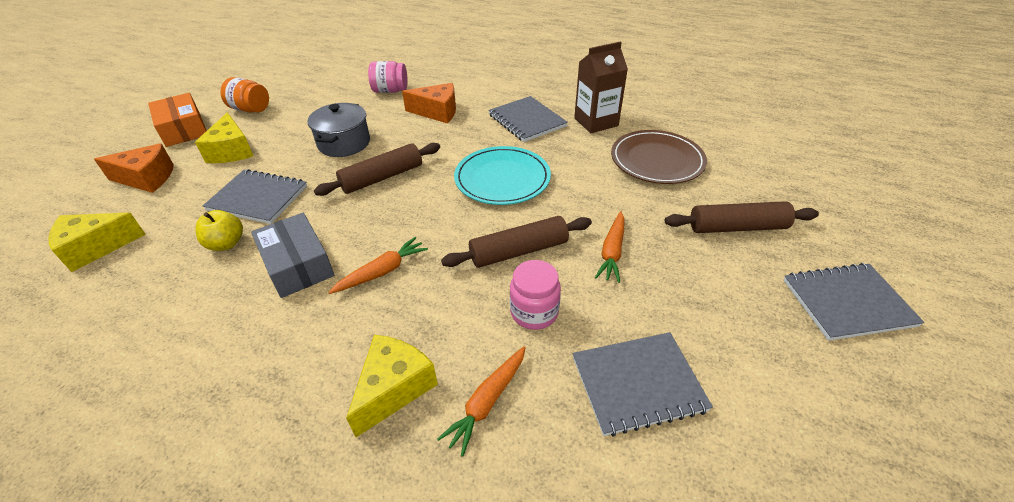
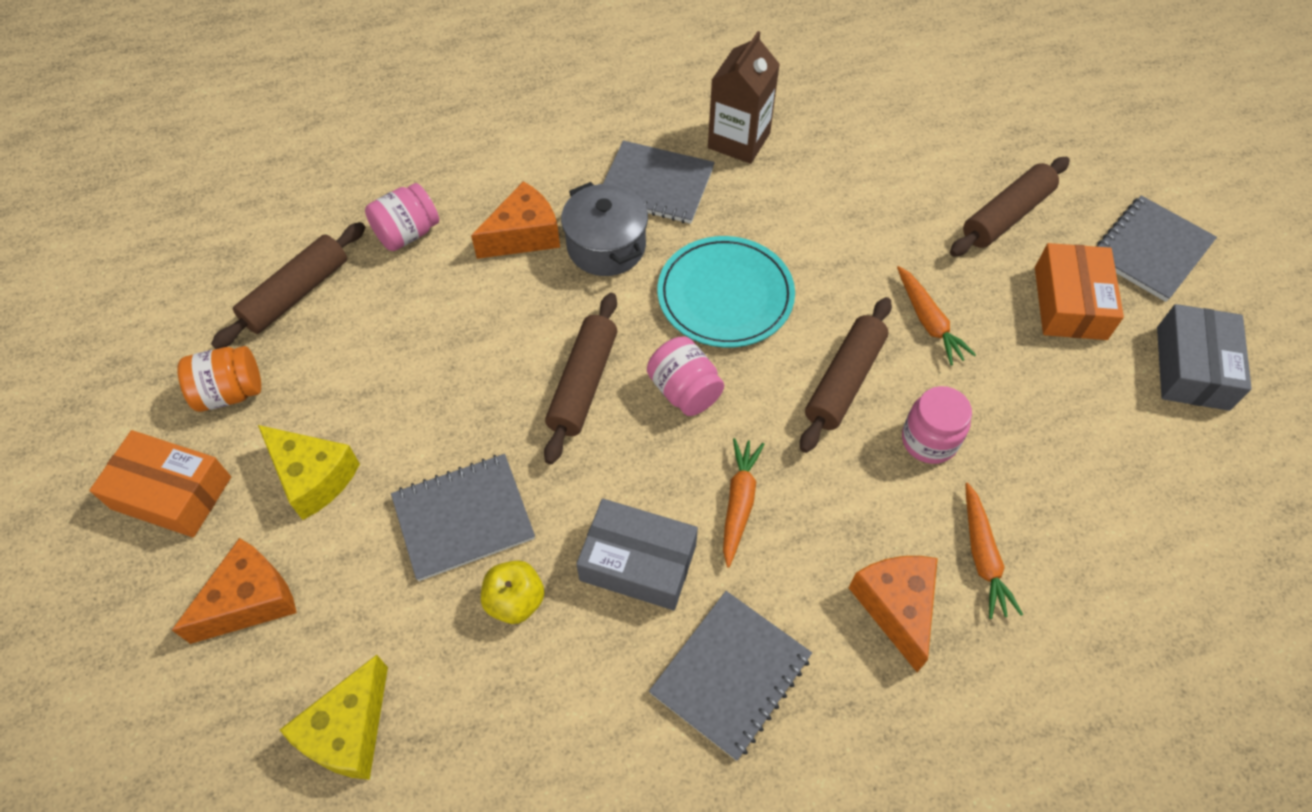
camera: 40 degrees left, 15 degrees up
(320, 91) = (296, 293): none -> brown rolling pin
(344, 143) = (462, 363): grey pot -> grey pot (606, 246)
(394, 388) = (896, 607): yellow cheese -> orange cheese
(425, 206) = (684, 390): none -> pink jar
(638, 384) = (1073, 448): grey notebook -> grey notebook (731, 675)
(657, 160) = (858, 166): brown plate -> none
(736, 297) = (1070, 303): none -> orange box
(810, 398) = (1192, 368): none -> grey box

